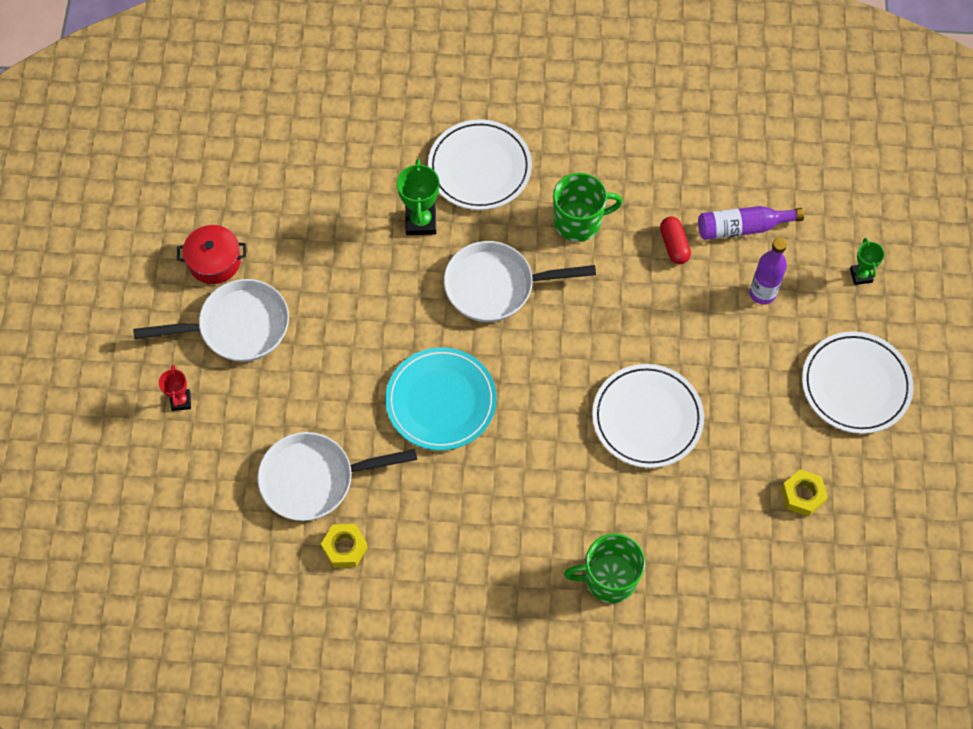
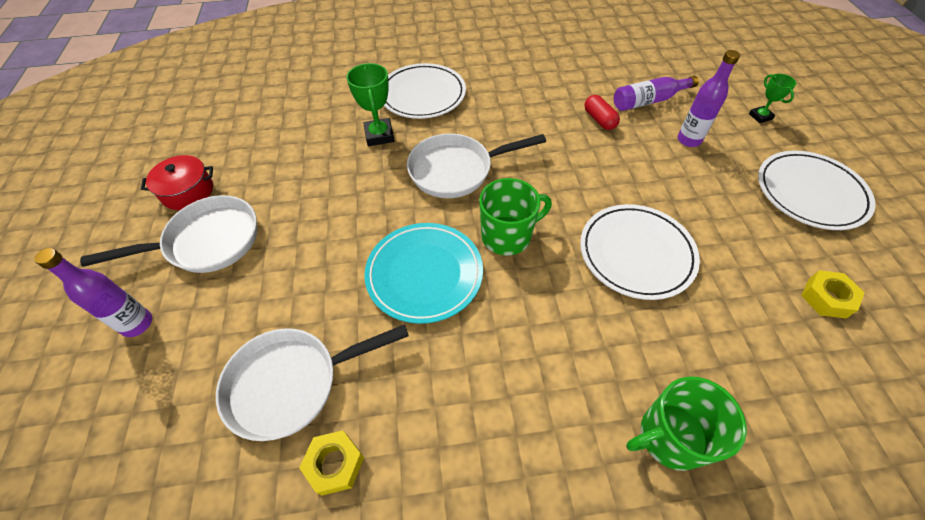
camera: 10 degrees left, 10 degrees down
(181, 401) = (137, 324): red trophy -> purple bottle
(579, 222) = (514, 116): green mug -> green mug (507, 236)

